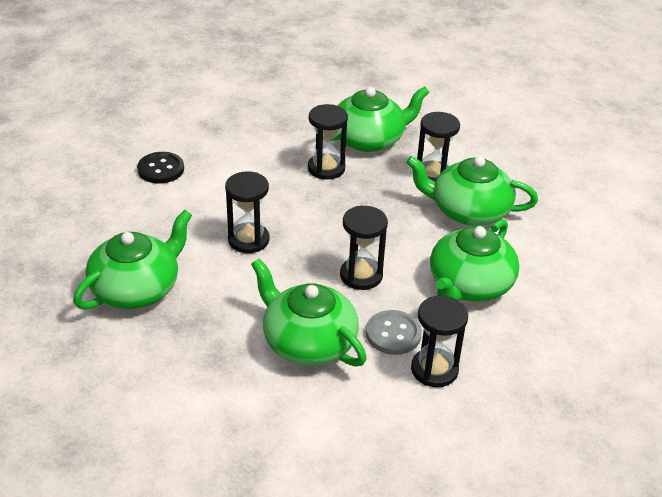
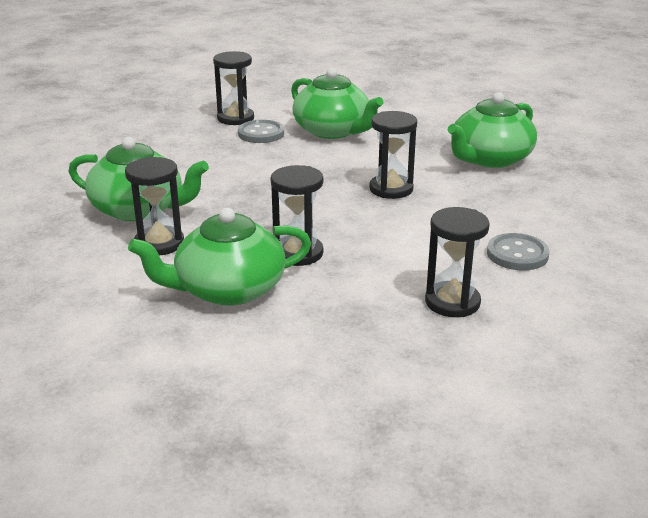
camera: 175 degrees left, 10 degrees down
(161, 169) = (517, 254): black button -> grey button
(361, 275) = (278, 164): black hourglass -> black hourglass (452, 302)
(469, 285) = (178, 157): green teapot -> none

